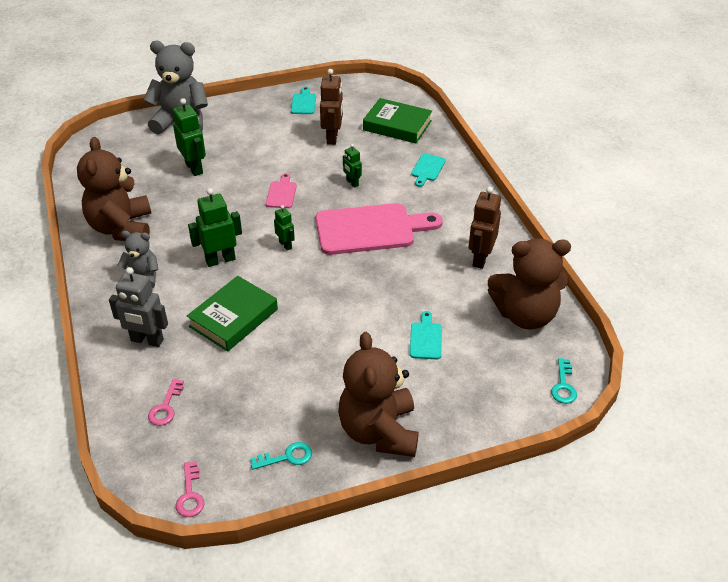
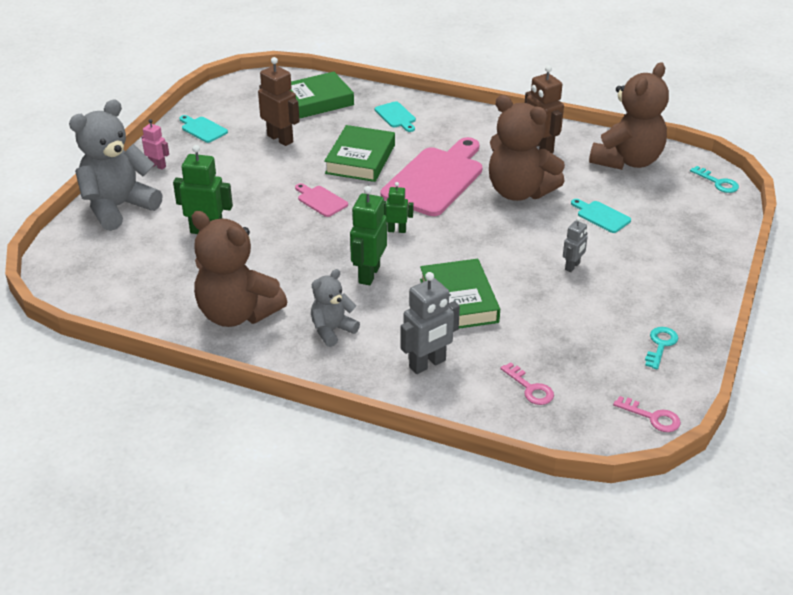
camera: 50 degrees left, 5 degrees down
(242, 110) = (157, 166): none -> pink robot
(338, 356) = (572, 266): none -> grey robot
(352, 183) = (360, 159): green robot -> green book
(379, 431) = (679, 286): brown teddy bear -> brown teddy bear (519, 192)

